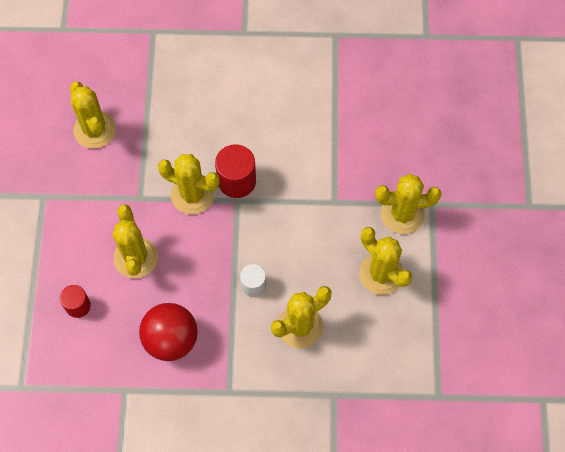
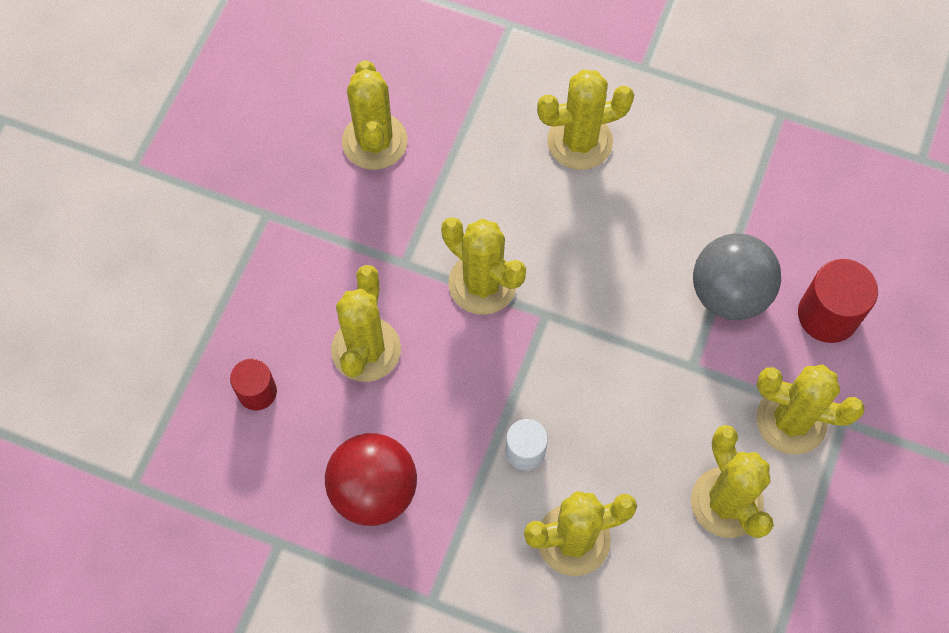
camera: 20 degrees right, 0 degrees up
(221, 90) = (580, 141): none -> yellow cactus
(237, 181) = (555, 285): red cylinder -> red cylinder (827, 315)
(341, 152) = (729, 293): none -> grey ball

